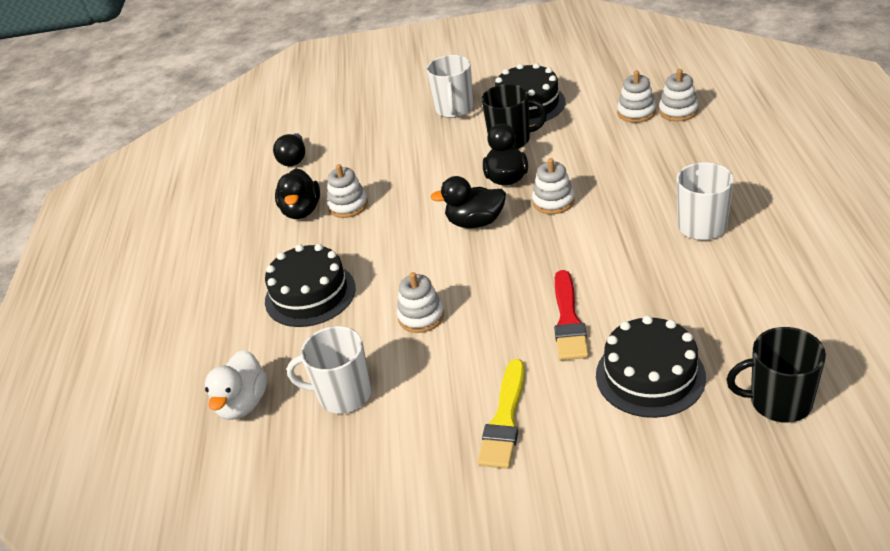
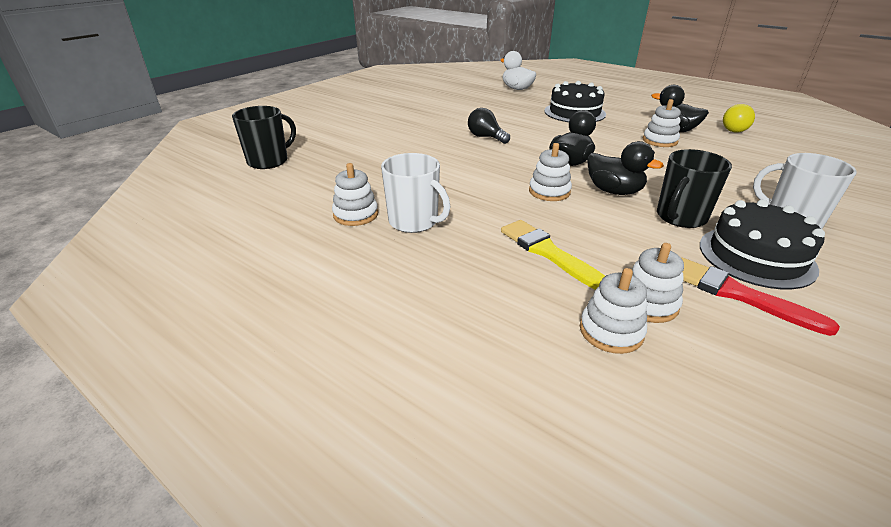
camera: 125 degrees right, 5 degrees down
(258, 183) = (735, 130): none -> yellow light bulb
(294, 159) = (762, 145): black light bulb -> black light bulb (486, 137)
(343, 395) = (484, 101): white mug -> none
(421, 316) = (505, 124): white stacking toy -> white stacking toy (355, 214)
(505, 419) = (403, 116): yellow brush -> yellow brush (548, 253)
(568, 320) = (428, 148): red brush -> red brush (737, 294)
(650, 376) = (352, 147): black cake -> none

